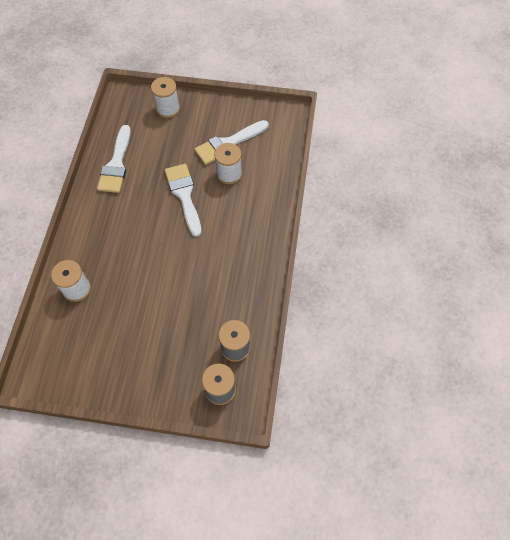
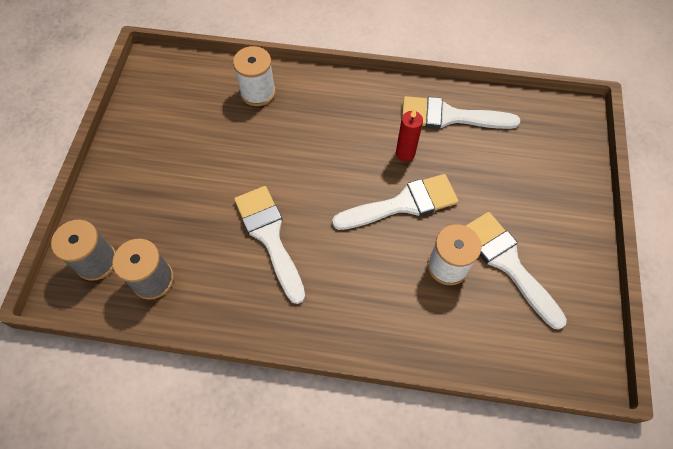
camera: 90 degrees right, 0 degrees up
(144, 192) = (405, 153): none -> red candle
(167, 108) = (564, 173): white spool -> none
(205, 274) = (269, 236): none -> white brush

